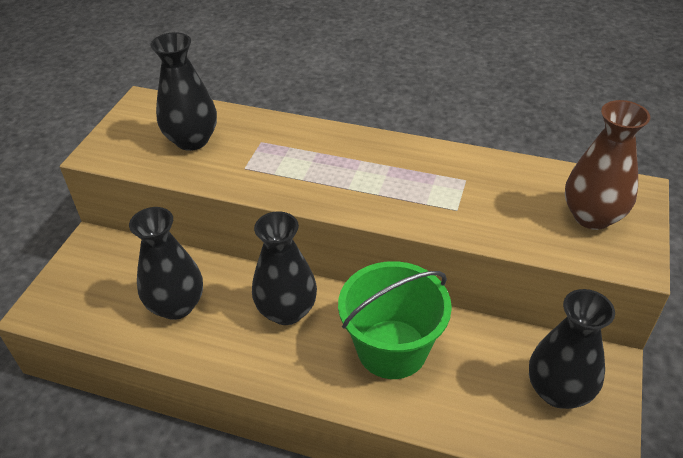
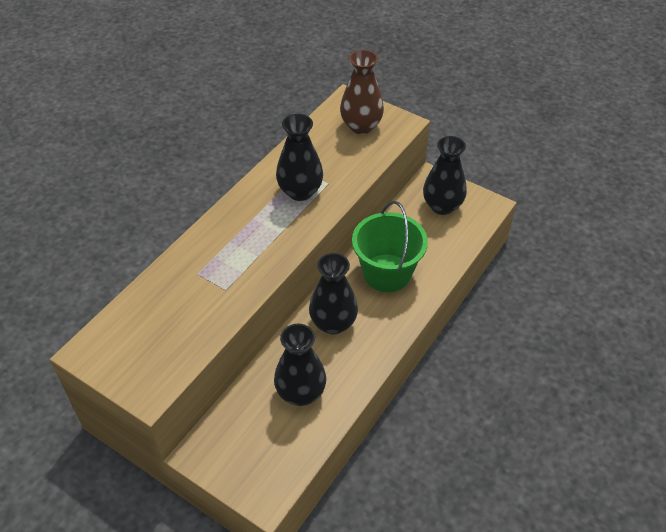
camera: 75 degrees left, 5 degrees up
(192, 140) = (169, 319): black vase -> black vase (300, 191)

